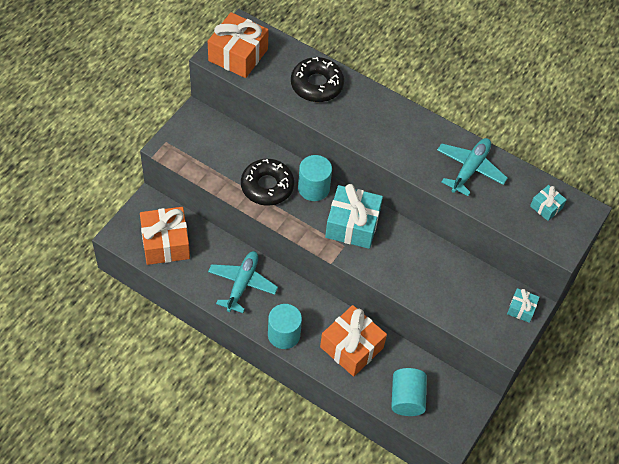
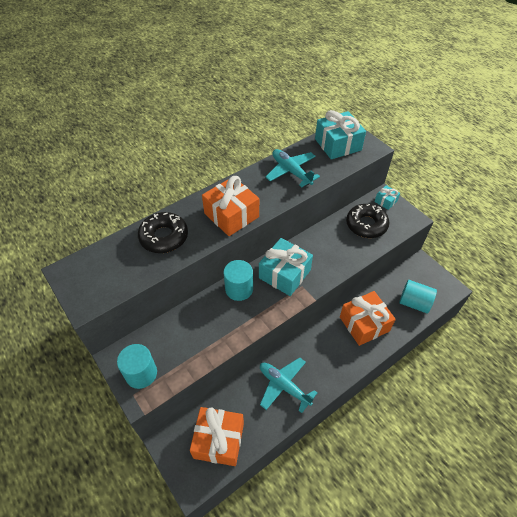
camera: 65 degrees left, 5 degrees down
(238, 55) = (95, 285): orange gift -> orange gift (231, 215)
(267, 186) = (223, 322): black donut -> black donut (366, 225)
(284, 334) = (341, 368): turquoise cylinder -> turquoise cylinder (141, 373)
(546, 207) = (338, 144): turquoise gift -> turquoise gift, size x2.01

